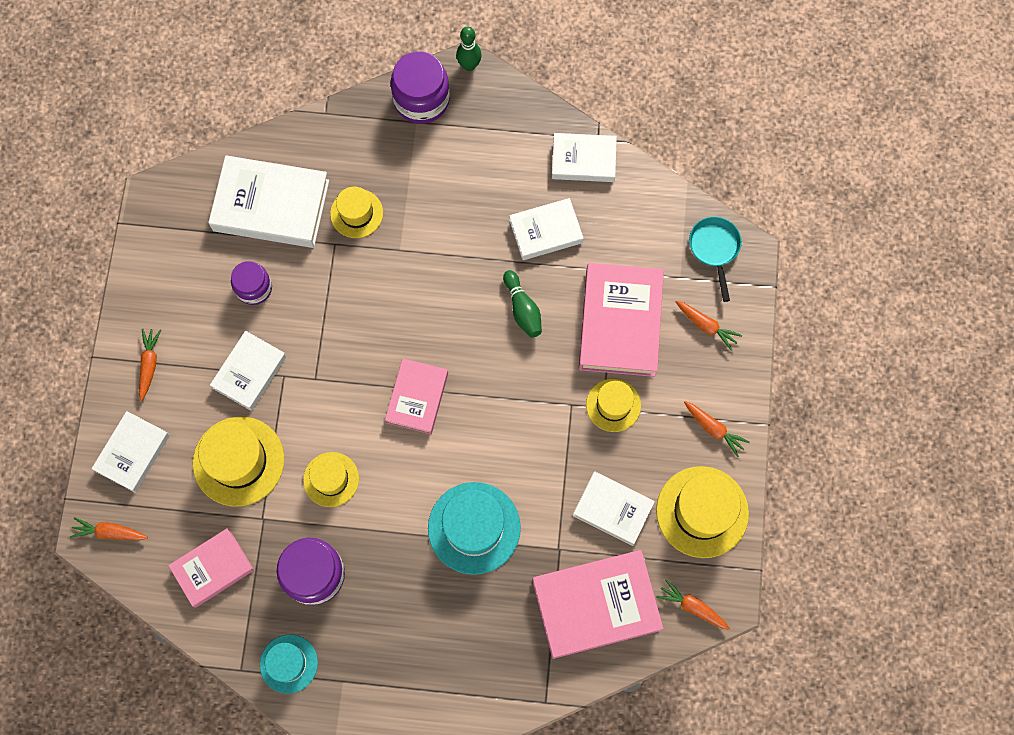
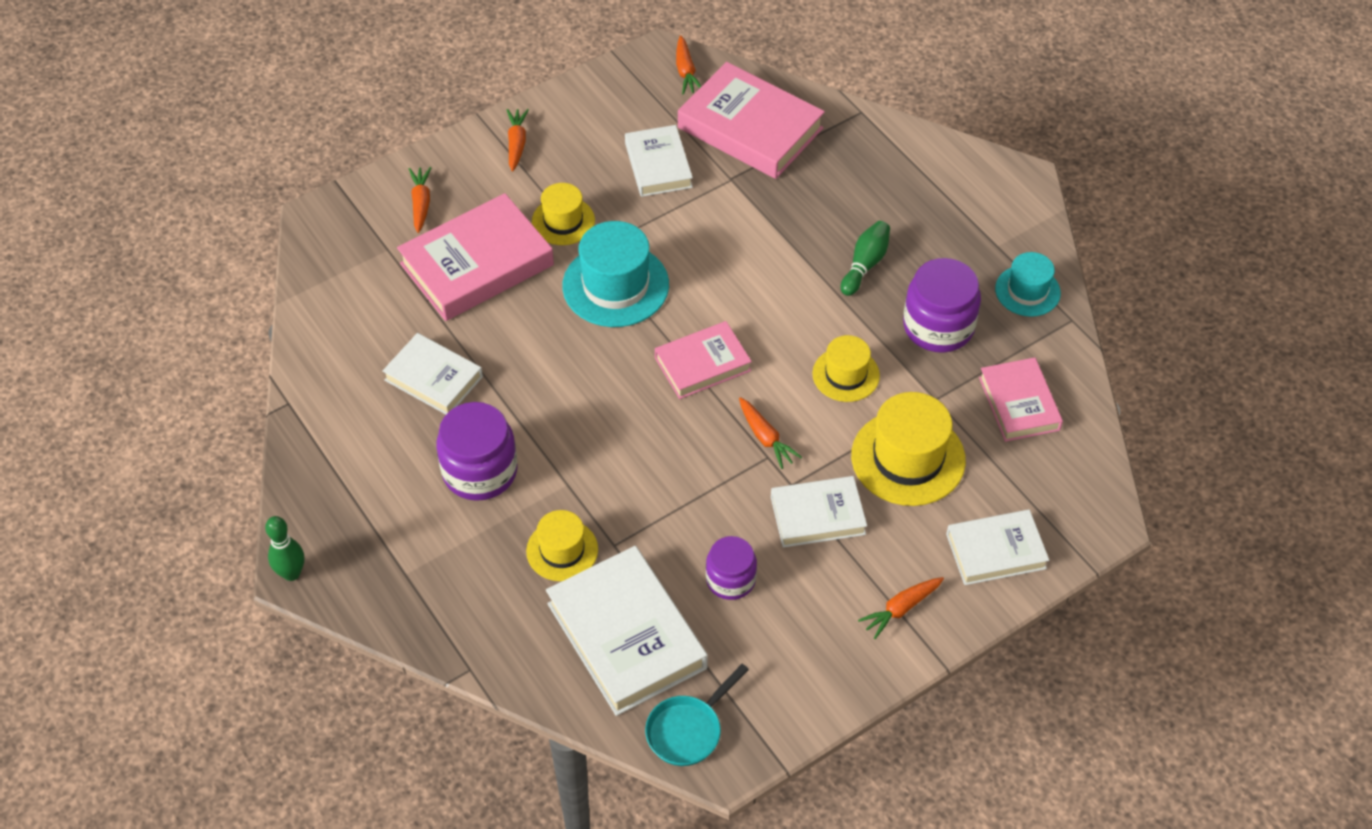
camera: 130 degrees left, 20 degrees down
(110, 532) = (1082, 509): orange carrot -> orange carrot (765, 437)
(213, 568) = (1019, 403): pink book -> pink book turned 60 degrees clockwise
(421, 99) = (373, 588): purple jar -> purple jar (480, 471)
(474, 528) = (775, 245): turquoise hat -> turquoise hat (615, 285)
(522, 309) = (534, 343): green bowling pin -> green bowling pin (865, 264)
(583, 160) = (324, 399): white book -> none
(702, 512) = (599, 110): yellow hat -> none
(714, 249) = (334, 242): turquoise pan -> turquoise pan (688, 730)

